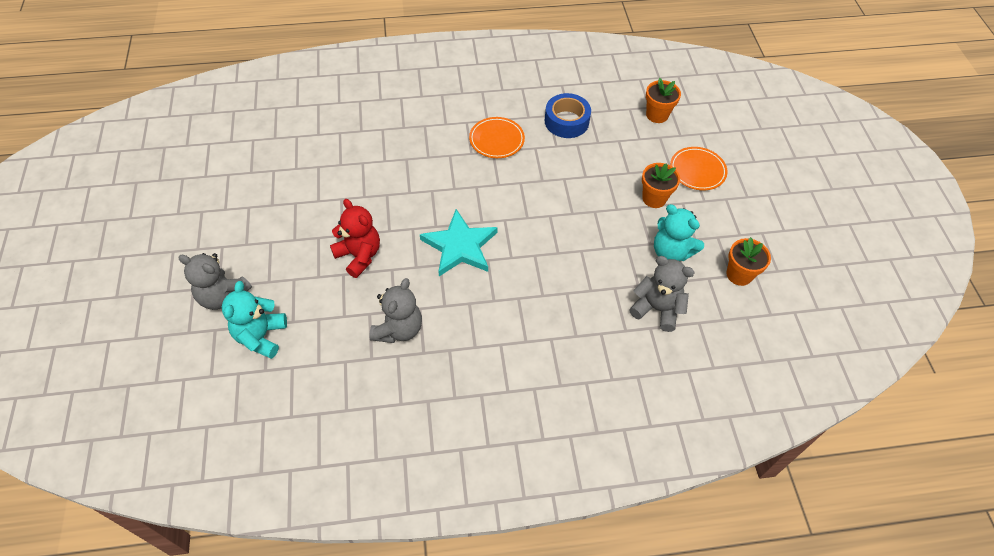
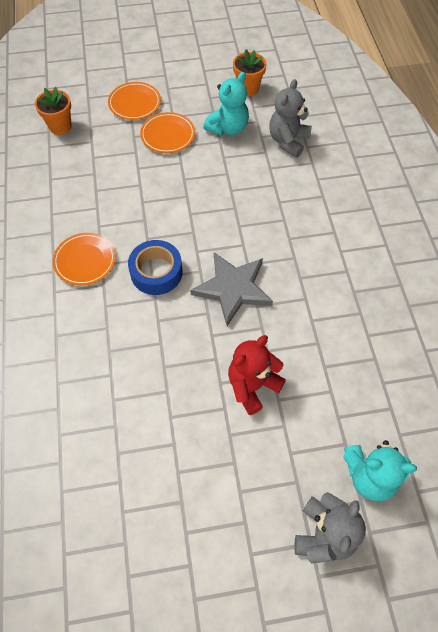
camera: 90 degrees left, 5 degrees up
(398, 329) = (338, 337): grey teddy bear -> none
(460, 246) = (233, 289): turquoise star -> grey star
(566, 121) = (62, 198): blue tape -> blue tape (156, 272)
(654, 198) = (168, 135): orange flower pot -> orange plate

